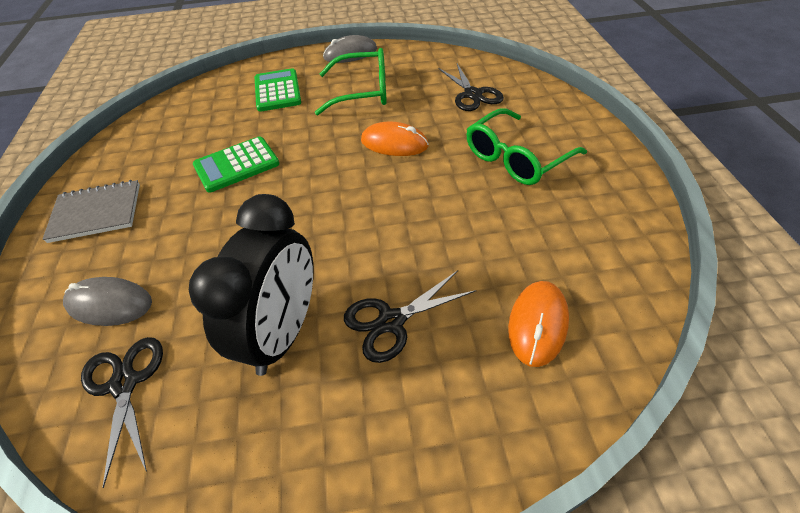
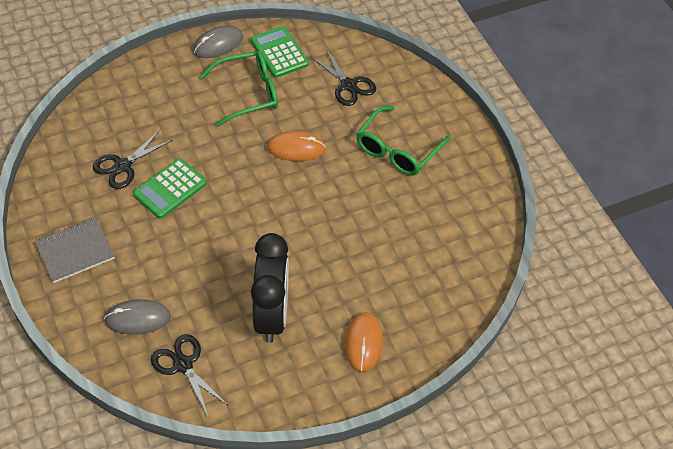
camera: 20 degrees left, 5 degrees up
(277, 91) = (166, 101): green calculator -> green calculator (279, 52)
(391, 321) = (340, 294): black scissors -> black scissors (123, 166)
(538, 324) = (432, 279): orange mouse -> orange mouse (363, 343)

